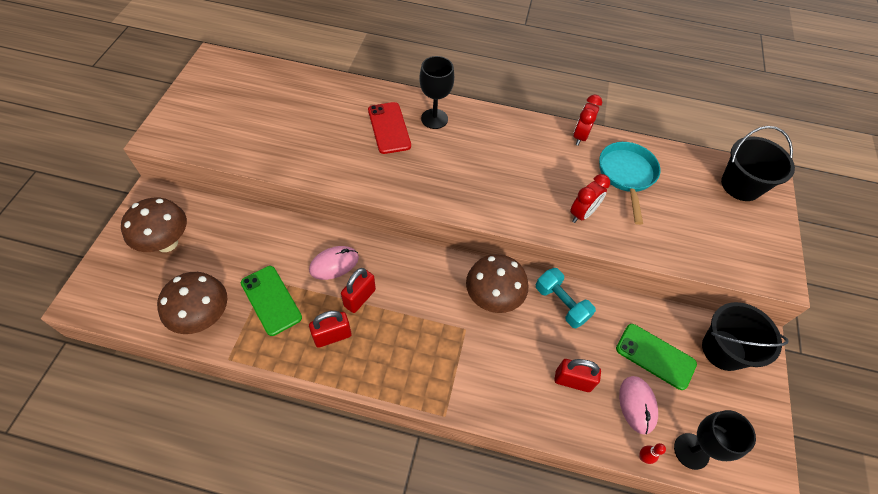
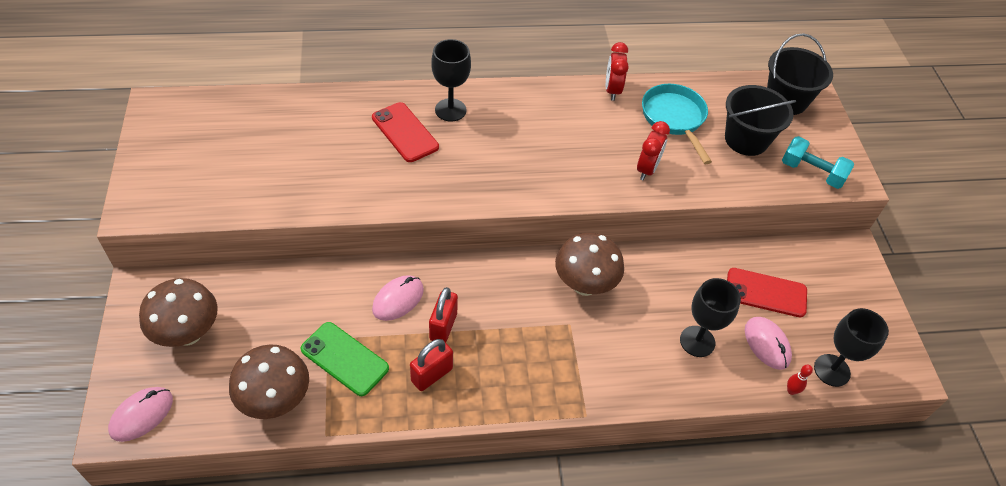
camera: 20 degrees left, 5 degrees down
(104, 296) = (142, 415): none -> pink mouse
(561, 303) = (655, 269): turquoise dumbbell -> turquoise dumbbell (812, 172)
(572, 381) = (697, 341): red padlock -> black goblet
(655, 356) = (765, 293): green phone -> red phone
(723, 350) = (825, 267): black bucket -> black bucket (746, 139)

